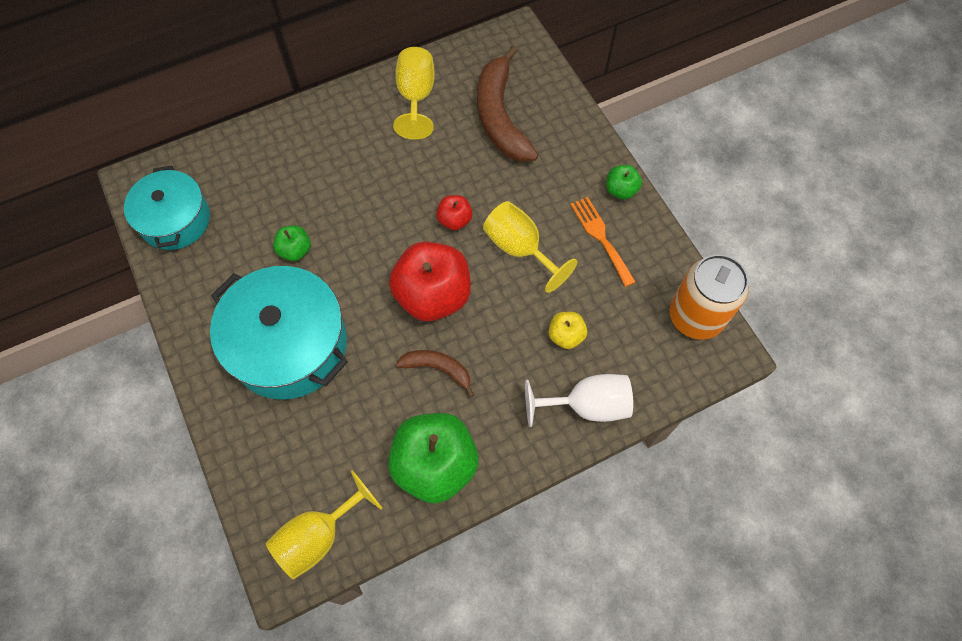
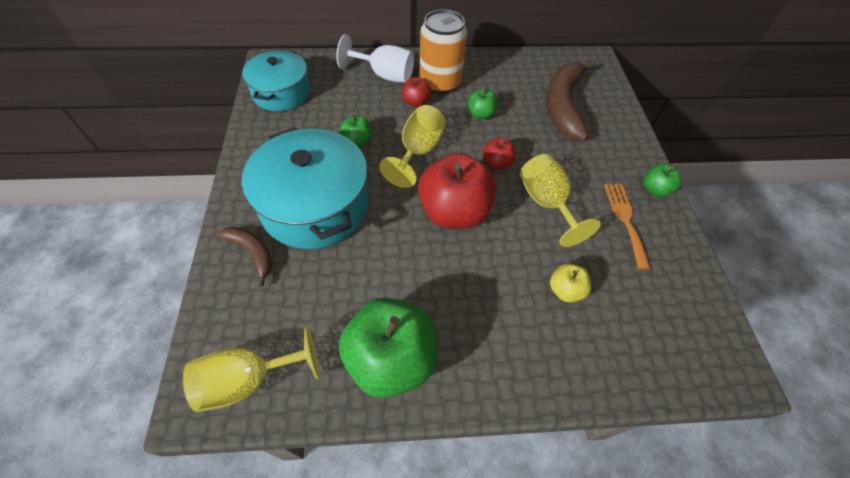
camera: 20 degrees right, 10 degrees down
(336, 174) = (416, 102): none -> red apple
(414, 163) = (480, 114): none -> green apple
(416, 97) = (500, 74): yellow goblet -> yellow goblet (418, 152)
(438, 369) = (432, 273): brown banana -> brown banana (252, 253)
(586, 405) = (566, 364): white goblet -> white goblet (384, 75)
(695, 316) = (706, 322): orange can -> orange can (440, 83)

